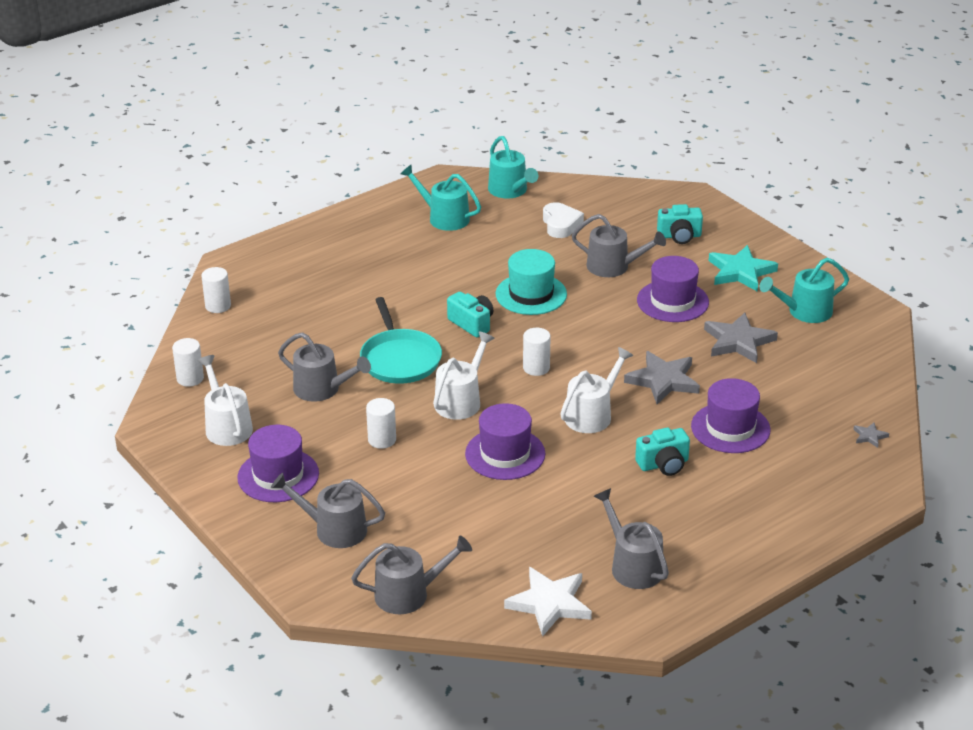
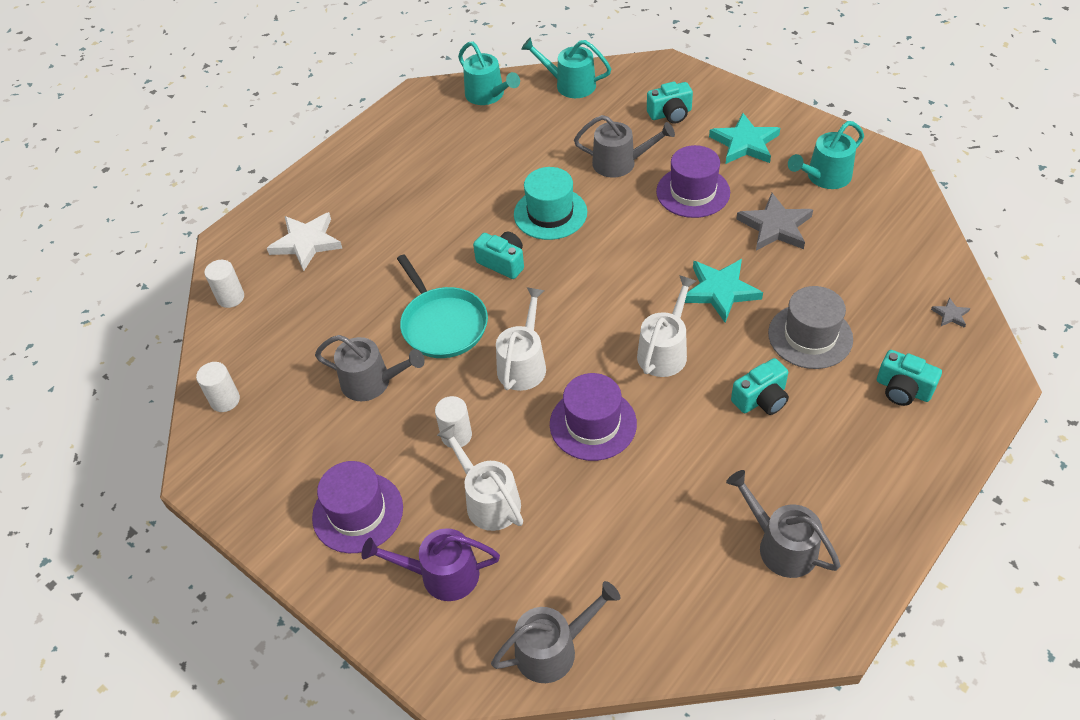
camera: 10 degrees left, 15 degrees up
(227, 426) = (282, 456): white watering can -> white watering can (488, 500)
(334, 529) = (442, 574): grey watering can -> purple watering can
(444, 217) = (433, 139): turquoise watering can -> turquoise watering can (570, 85)
(536, 368) = (587, 304): white cylinder -> none
(549, 603) = (712, 623): white star -> white star (306, 243)
(561, 224) = (551, 124): white heart -> none
(663, 380) = (720, 291): grey star -> turquoise star
(730, 428) = (810, 336): purple hat -> grey hat
(796, 481) = (903, 389): none -> turquoise camera

